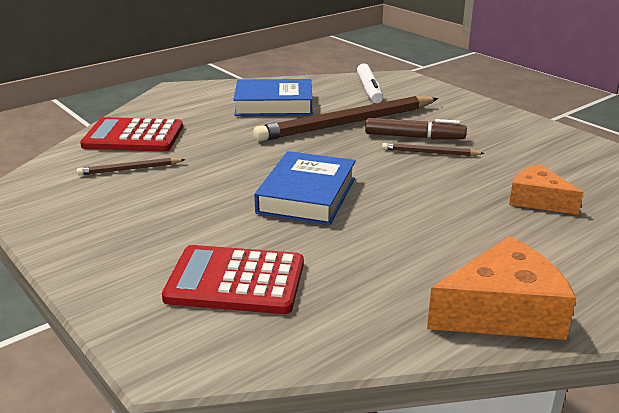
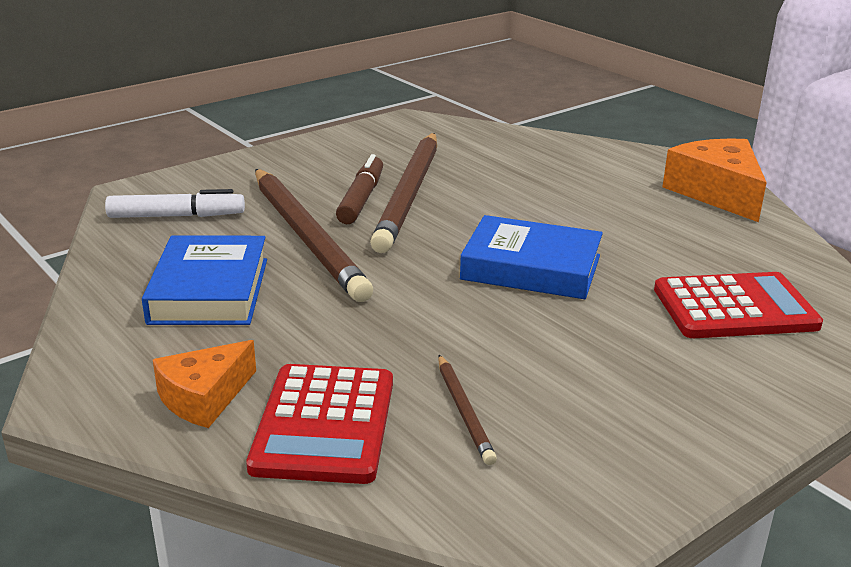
camera: 90 degrees left, 0 degrees up
(235, 281) = (734, 308): red calculator -> red calculator turned 105 degrees counterclockwise
(430, 153) = (409, 194): brown pencil -> brown pencil, size x2.27
(538, 200) = (521, 158): orange cheese -> orange cheese (204, 397)

